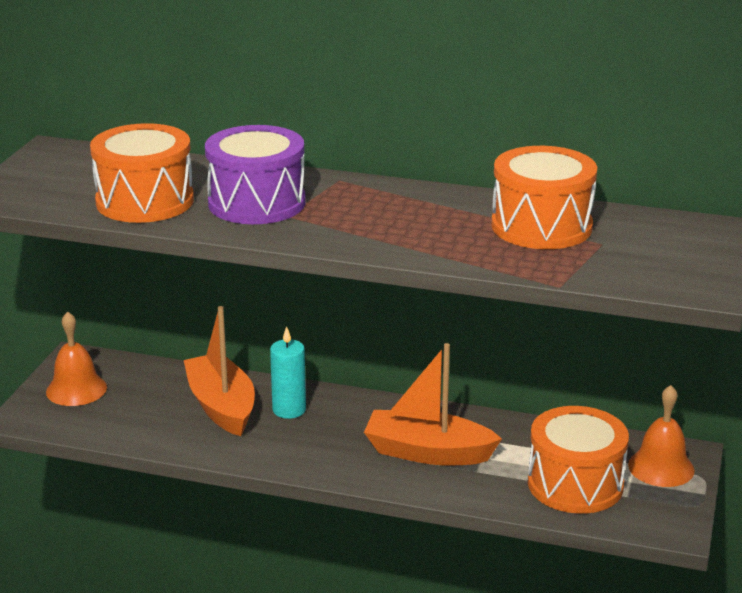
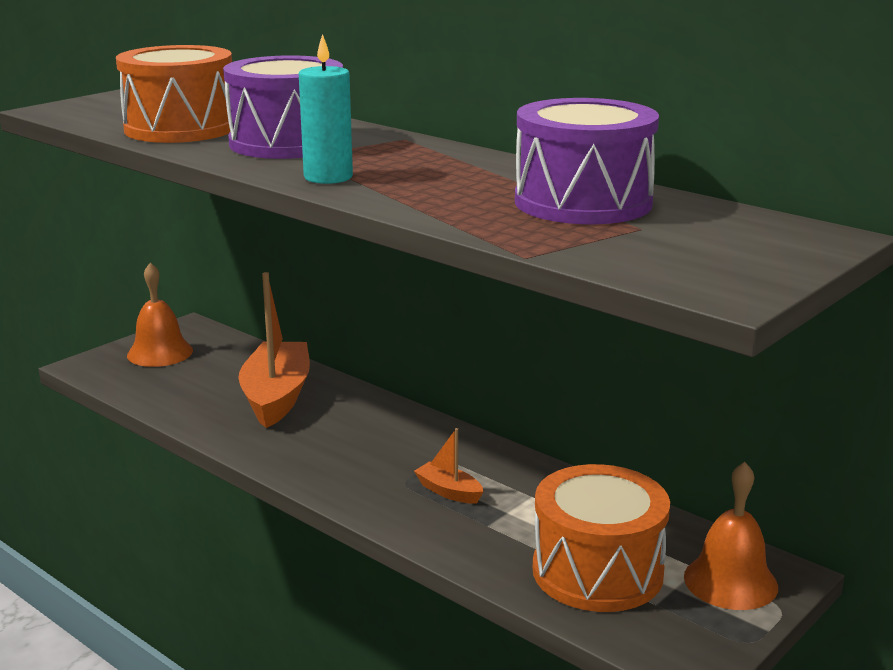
camera: 25 degrees right, 5 degrees down
(289, 410) = (340, 415): turquoise candle -> turquoise candle (328, 177)
(428, 452) = (449, 491): orange boat -> orange boat, size x0.46
(541, 226) = (583, 202): orange drum -> purple drum

